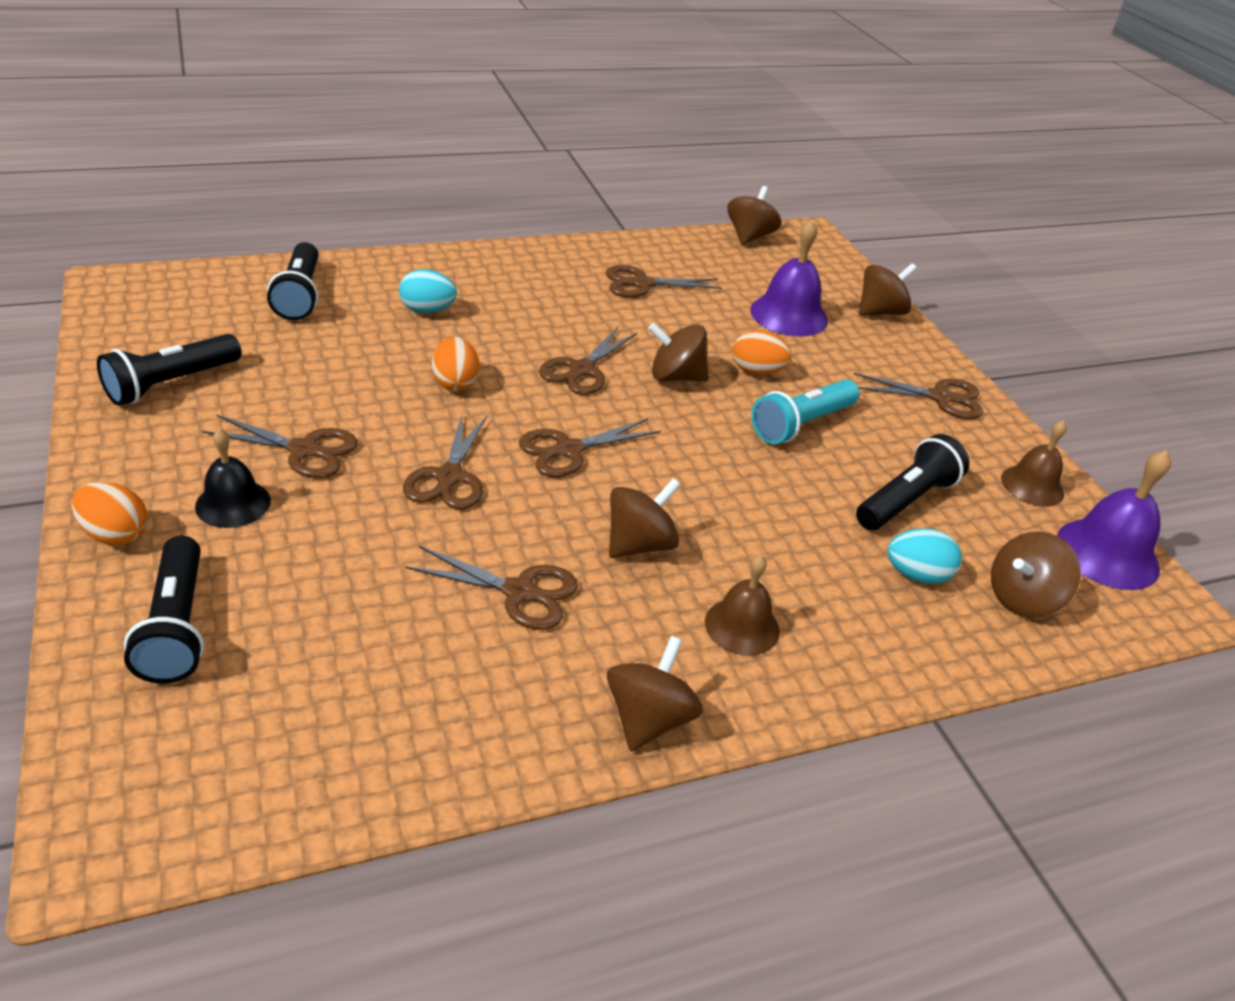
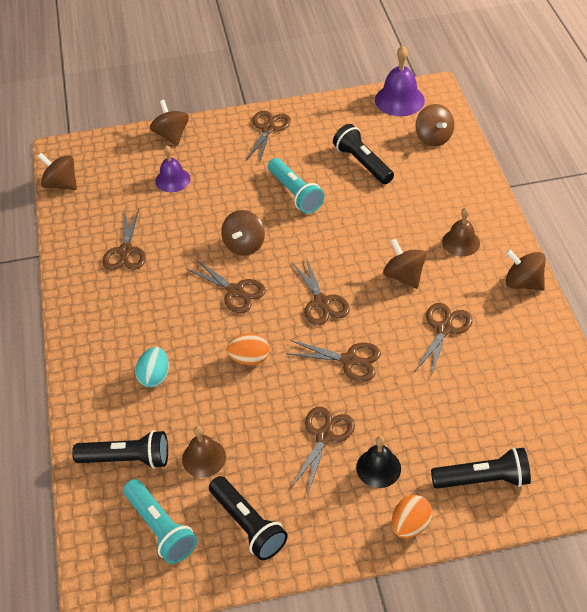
camera: 75 degrees left, 10 degrees up
(190, 320) = (160, 528): none -> turquoise flashlight
(756, 371) = (239, 205): orange egg -> none
(789, 315) = (172, 180): purple bell -> purple bell, size x0.66
(916, 575) = (420, 171): turquoise egg -> none
(1032, 485) = (348, 112): brown bell -> brown bell (204, 458)

